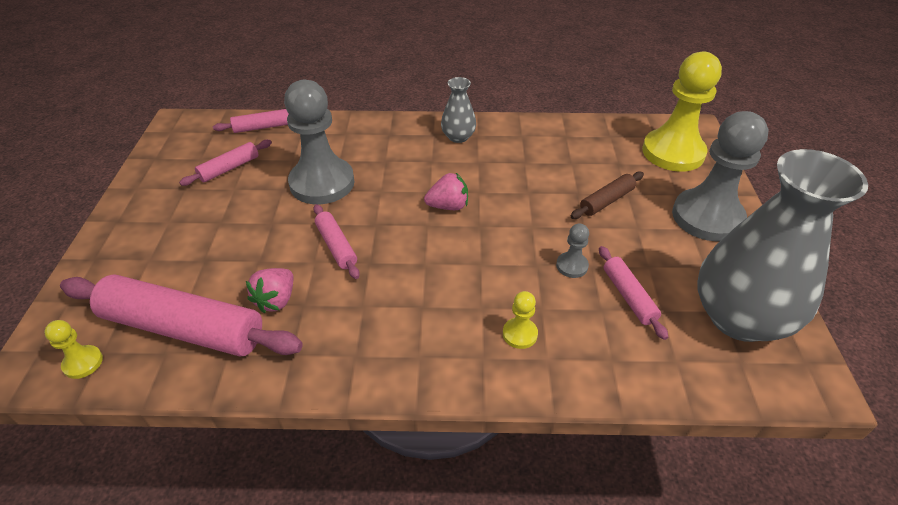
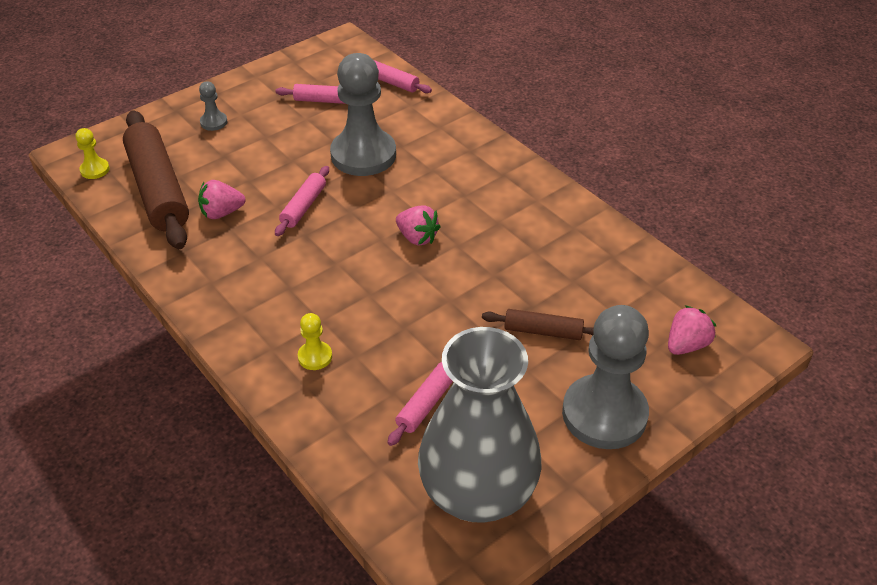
camera: 50 degrees right, 0 degrees up
(184, 328) = (158, 189): pink rolling pin -> brown rolling pin
(458, 137) = (518, 190): grey vase -> none
(572, 266) = (426, 349): grey pawn -> grey pawn (214, 122)
(673, 152) = (686, 345): yellow pawn -> pink strawberry

